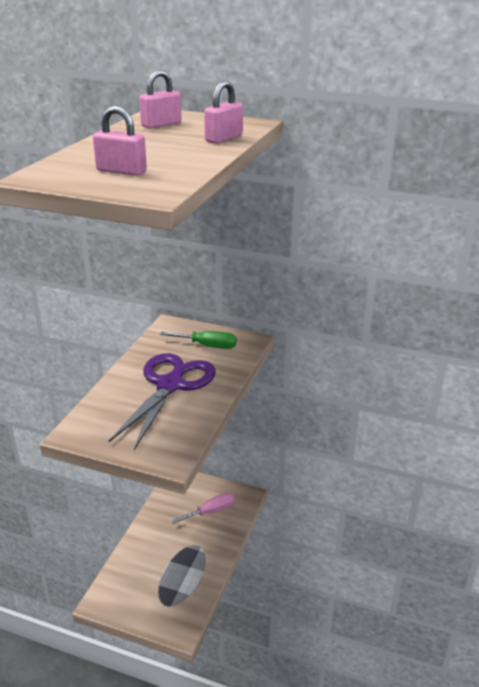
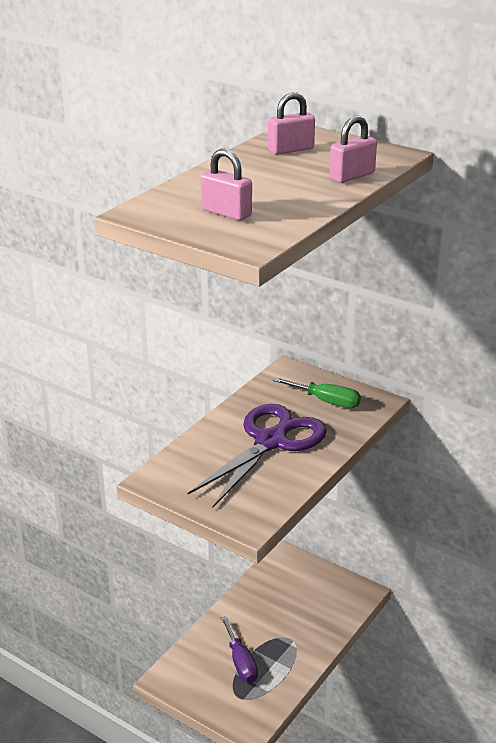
camera: 15 degrees right, 0 degrees up
(161, 574) = (240, 662): none -> purple screwdriver
(211, 511) = (315, 603): pink screwdriver -> none

